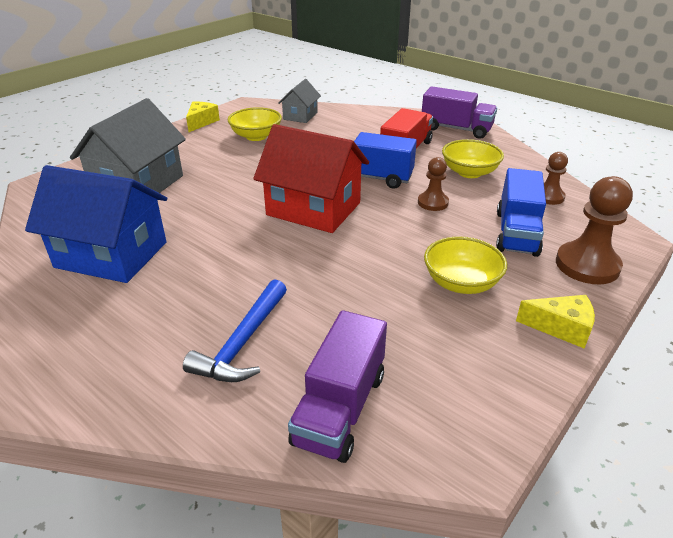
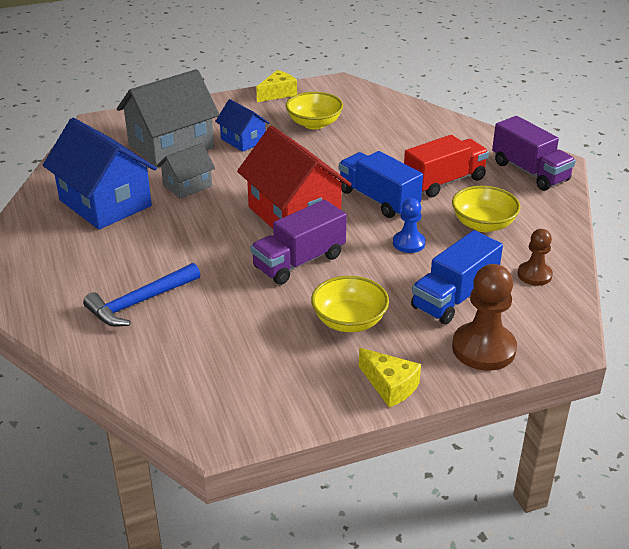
camera: 30 degrees right, 0 degrees up
(205, 163) = (243, 140): none -> blue house
(300, 116) = (380, 111): grey house -> grey house (187, 186)
(340, 408) = (163, 370): purple truck -> purple truck (299, 262)
(433, 203) = (408, 243): brown pawn -> blue pawn

